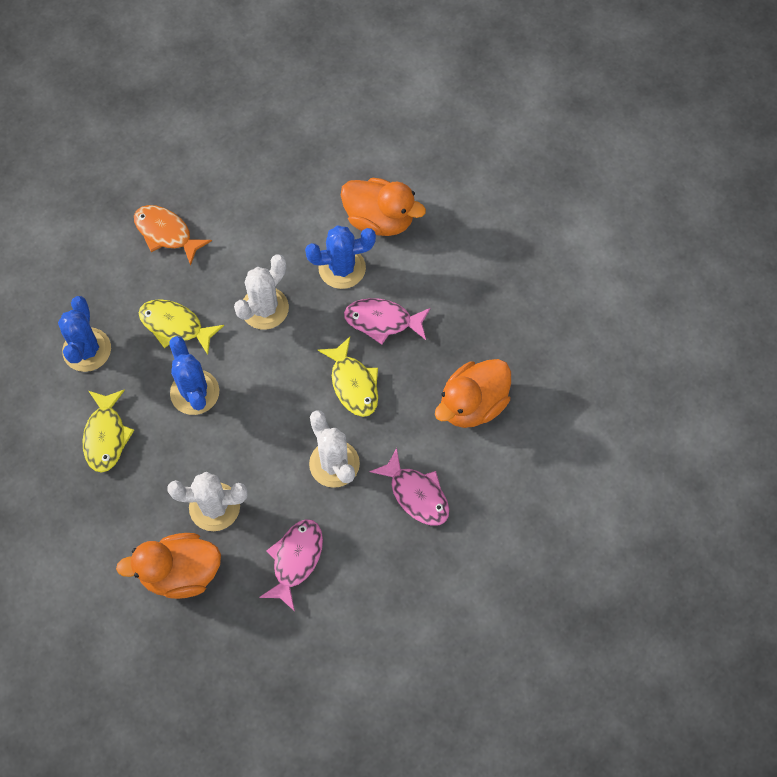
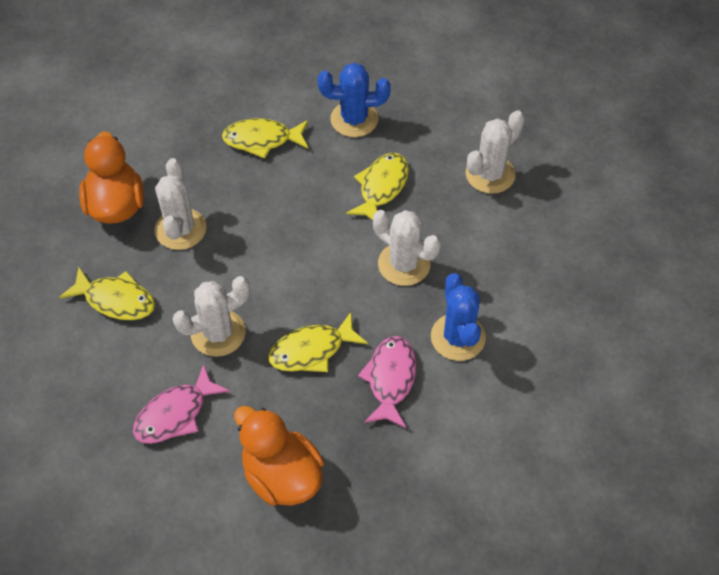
camera: 90 degrees right, 10 degrees down
(166, 233) = (490, 174): orange fish -> white cactus
(194, 392) = (306, 207): blue cactus -> none
(295, 560) = (116, 300): pink fish -> yellow fish
(379, 219) = (526, 376): orange duck -> none

